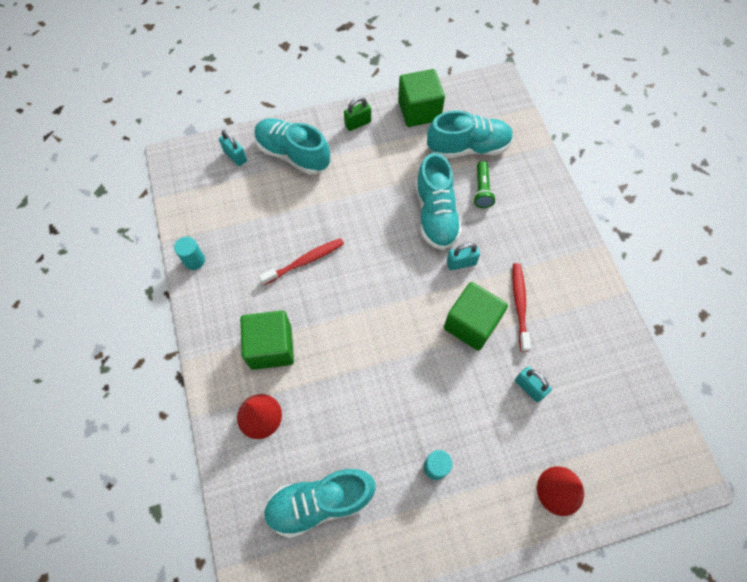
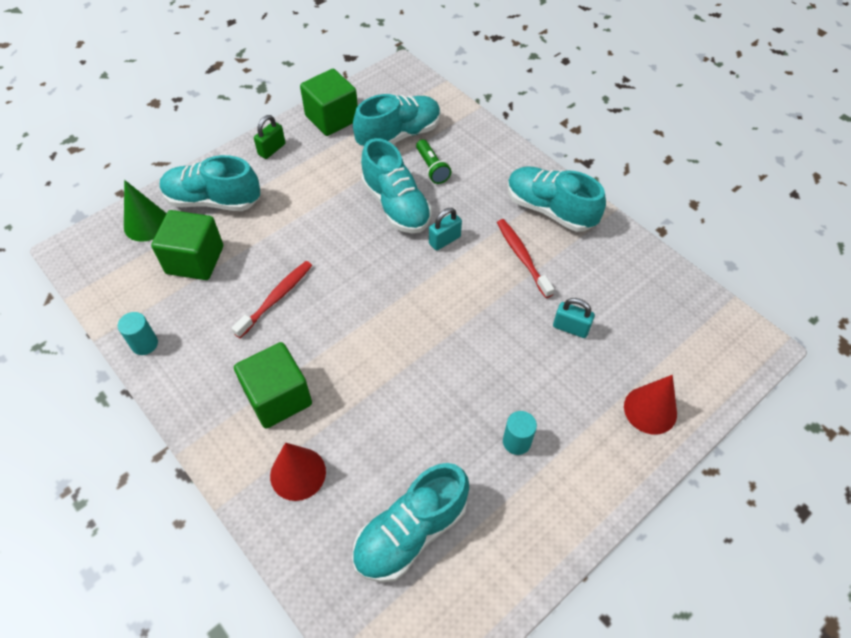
camera: 25 degrees left, 10 degrees down
(235, 156) = (146, 224): turquoise padlock -> green cone
(471, 324) = (483, 292): green cube -> green cube (195, 260)
(566, 270) = (550, 210): none -> turquoise shoe

